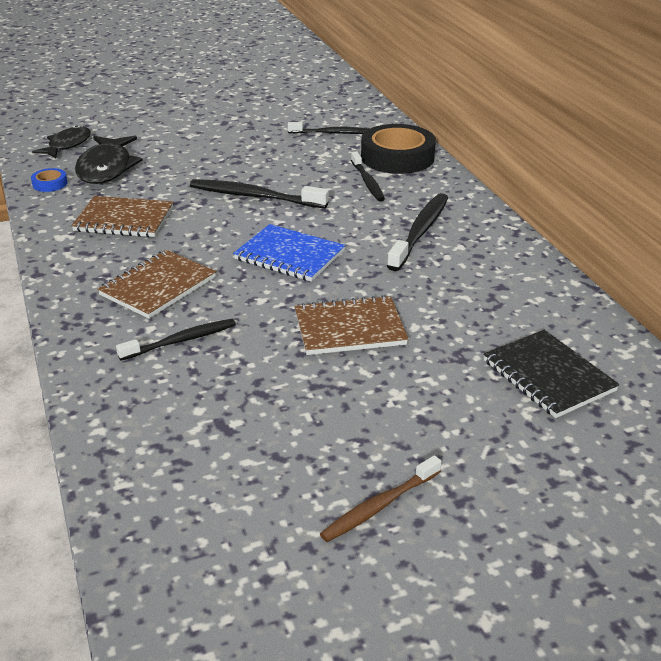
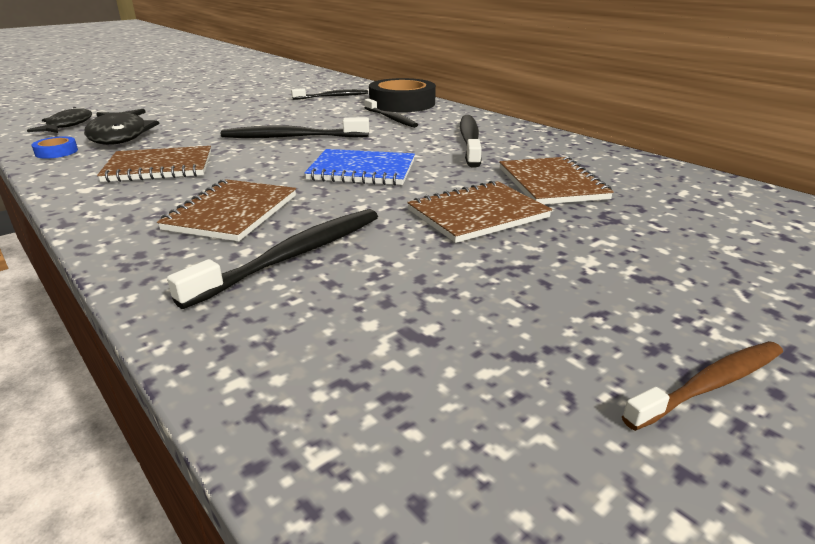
camera: 20 degrees left, 5 degrees down
(181, 341) = (293, 256): black toothbrush -> black toothbrush, size x1.51
(379, 506) = (710, 385): brown toothbrush -> brown toothbrush turned 150 degrees counterclockwise
(447, 305) = (551, 183): none -> brown notebook
(548, 376) = (708, 218): black notebook -> none

